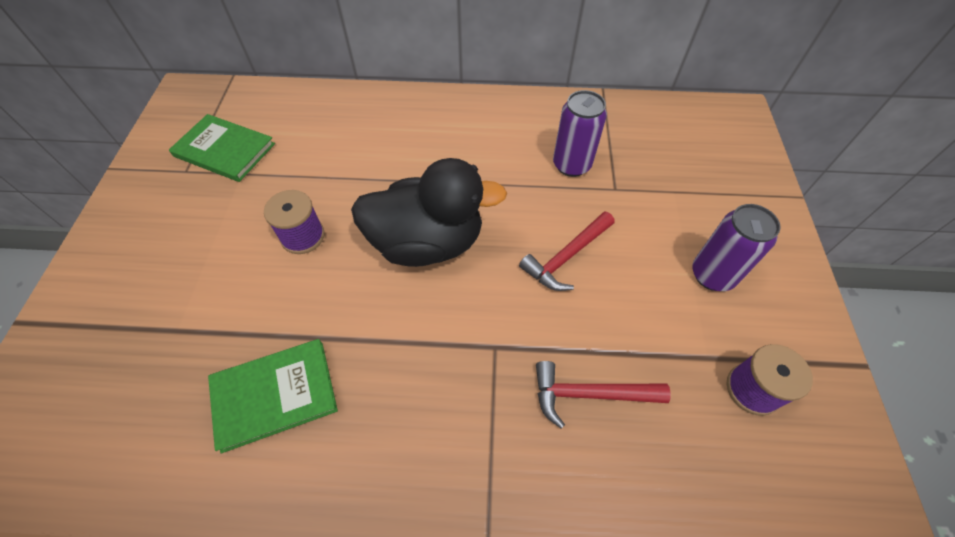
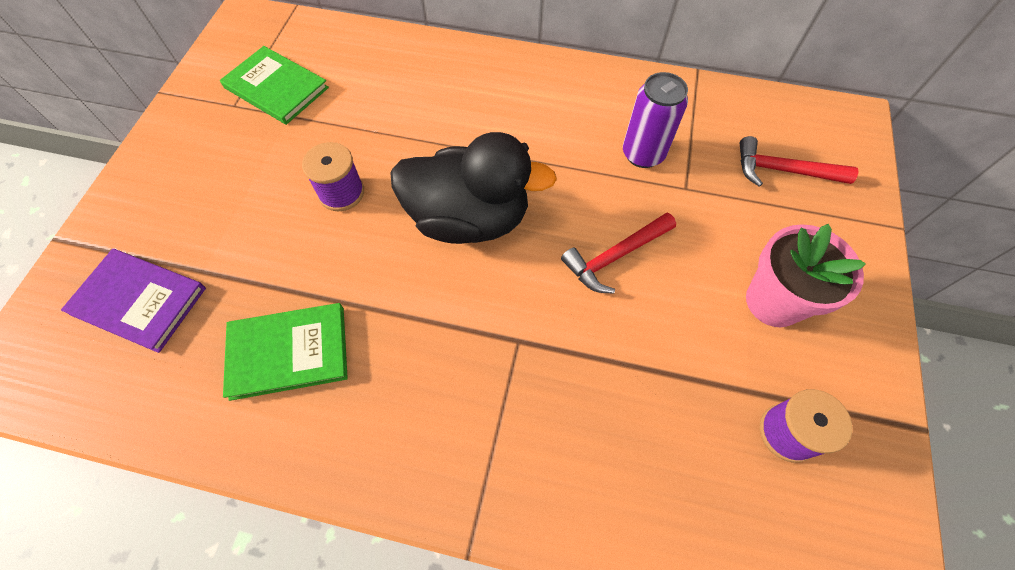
camera: 10 degrees right, 5 degrees up
(113, 369) = (139, 301): none -> purple book
(589, 394) = (608, 407): red hammer -> red hammer (783, 170)
(712, 275) = (773, 301): purple can -> pink flower pot

